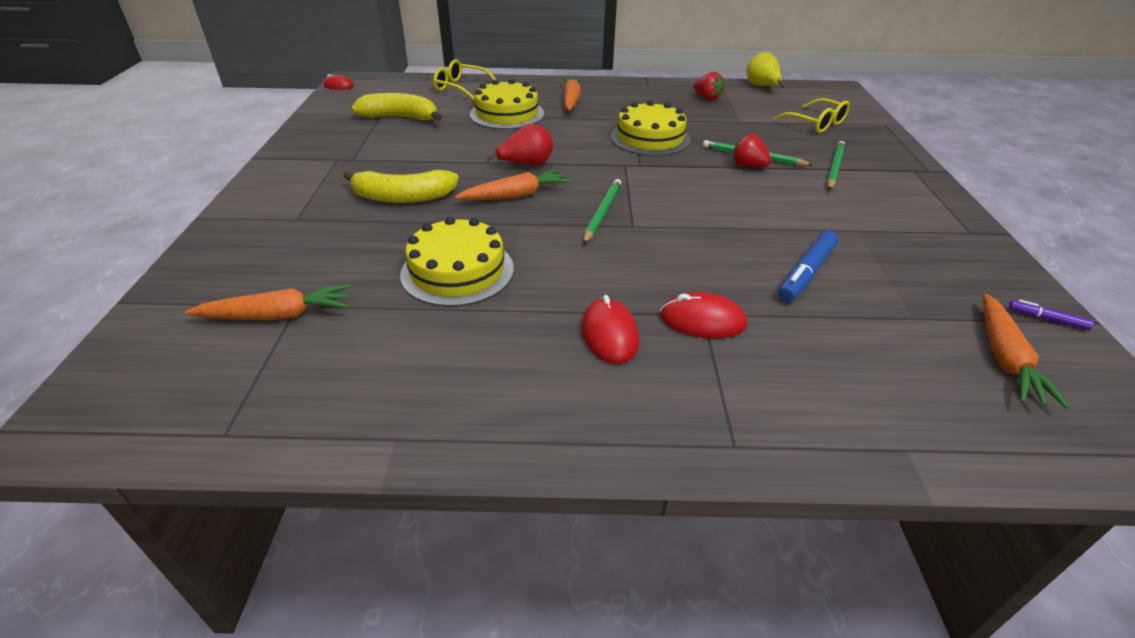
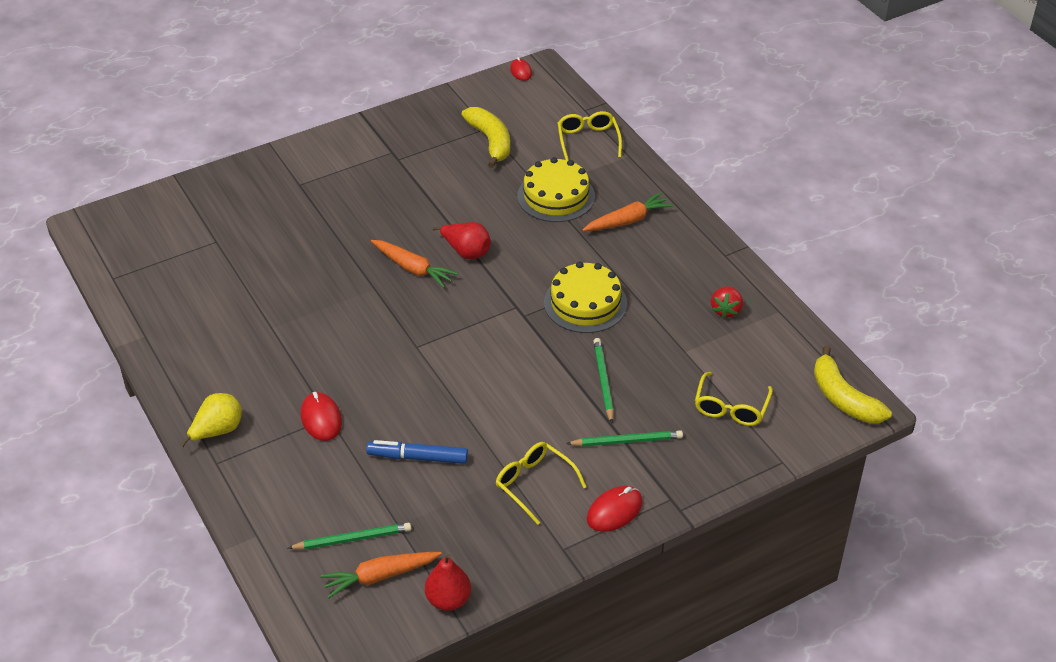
camera: 60 degrees right, 5 degrees up
(278, 315) = (203, 240): orange carrot -> none
(403, 197) = (364, 215): yellow banana -> yellow banana (843, 398)
(457, 271) = (296, 287): yellow cake -> none
(602, 213) = (423, 323): green pencil -> green pencil (352, 539)
(609, 334) = (278, 381): red mouse -> red mouse (614, 511)
(748, 166) = (579, 382): red strawberry -> none
(762, 87) = (806, 342): yellow pear -> yellow pear (217, 431)
(874, 221) = (534, 484): none -> yellow glasses
(1047, 319) = (448, 600): purple marker -> red pear

